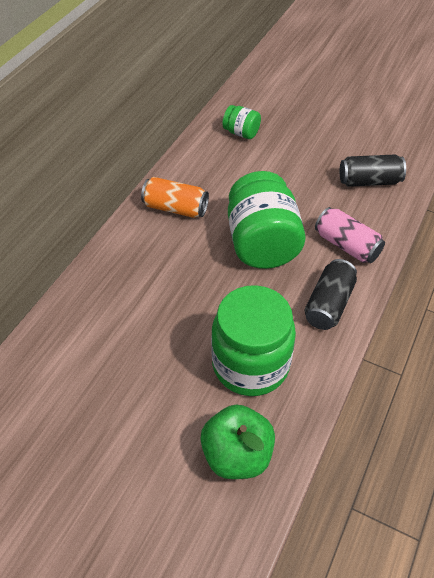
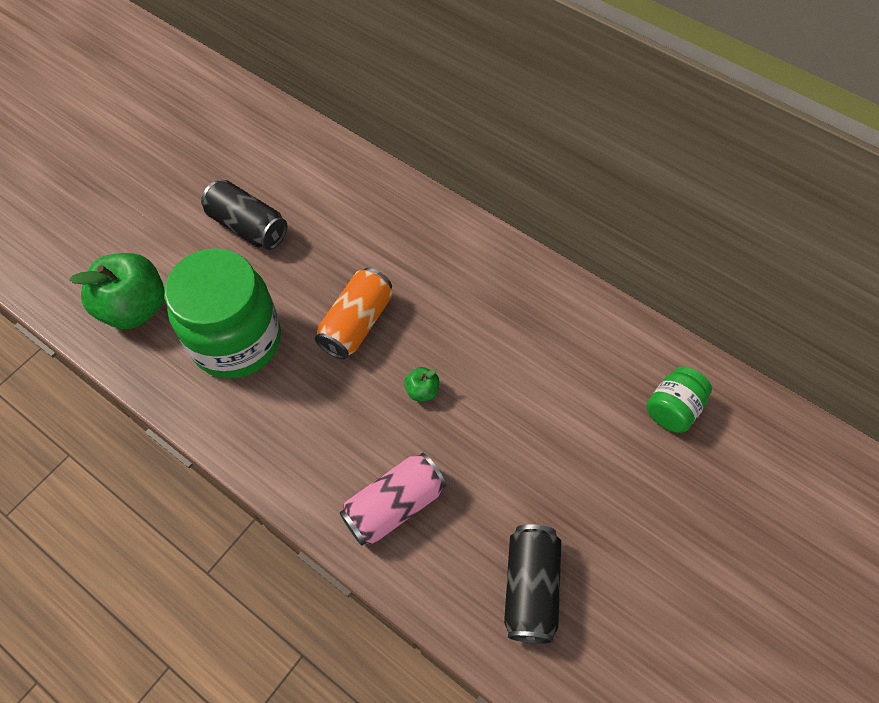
camera: 100 degrees right, 10 degrees up
(175, 208) = (509, 295): orange can -> orange can (356, 323)
(262, 243) = (422, 391): green jar -> green apple
(329, 304) = (296, 450): black can -> black can (248, 227)

